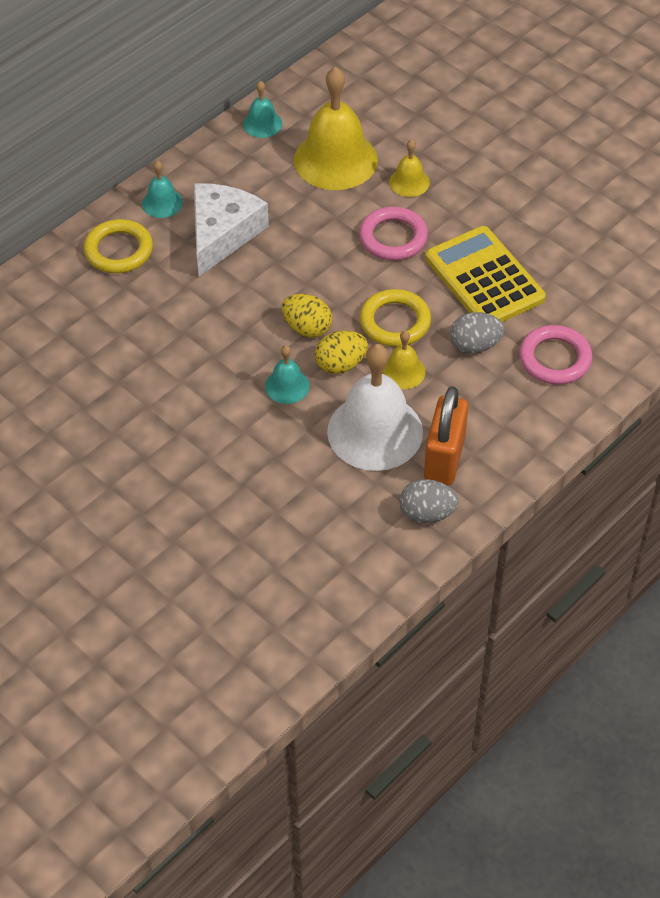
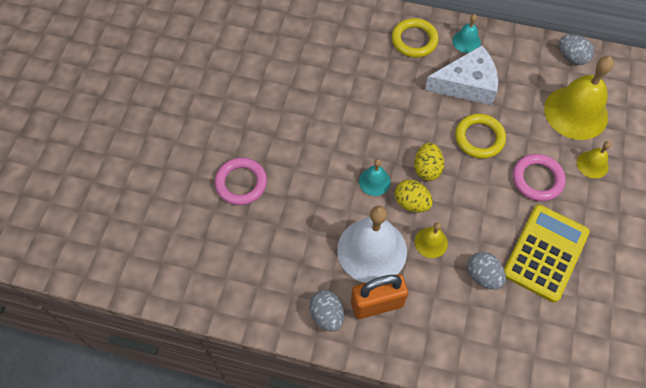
camera: 60 degrees right, 10 degrees up
(262, 124) = (571, 57): turquoise bell -> grey egg
(395, 322) = (468, 216): yellow ring -> yellow ring (479, 138)
(554, 359) = (508, 334): pink ring -> pink ring (241, 183)

